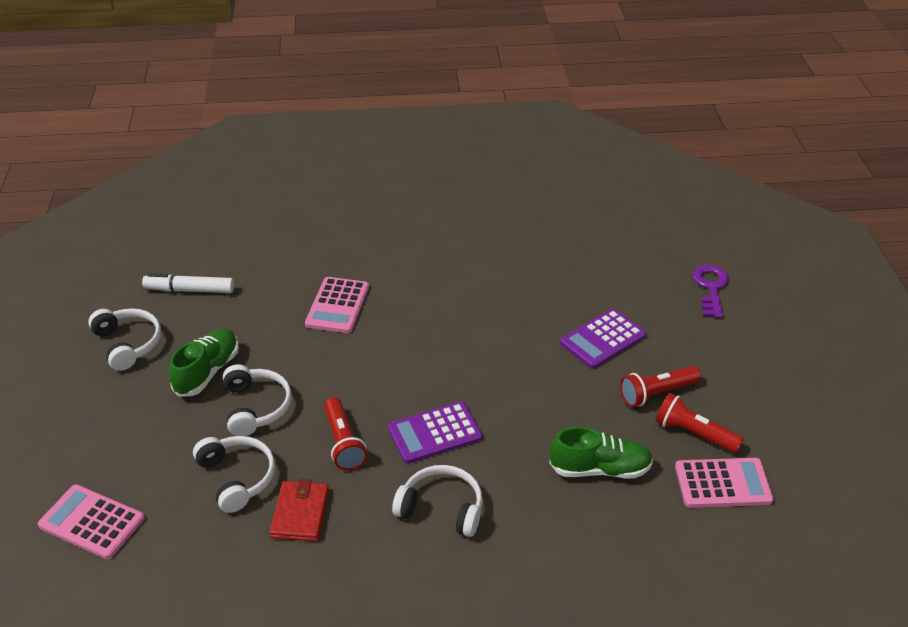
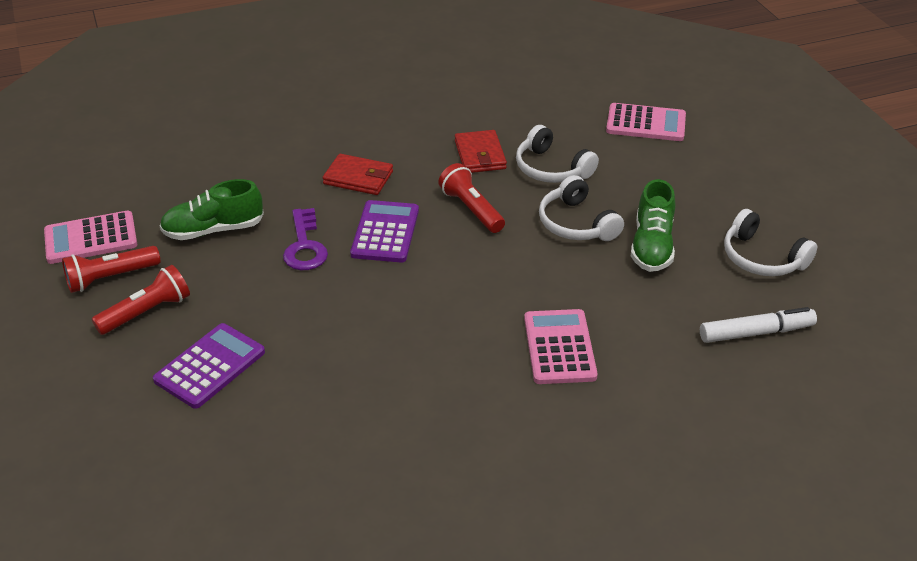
camera: 165 degrees right, 0 degrees up
(434, 433) = (385, 232): purple calculator -> purple calculator turned 45 degrees counterclockwise
(442, 508) = (358, 178): white headphones -> red wallet
(694, 434) = (111, 278): red flashlight -> red flashlight turned 135 degrees clockwise
(710, 288) = (47, 477): purple key -> purple key (305, 246)

